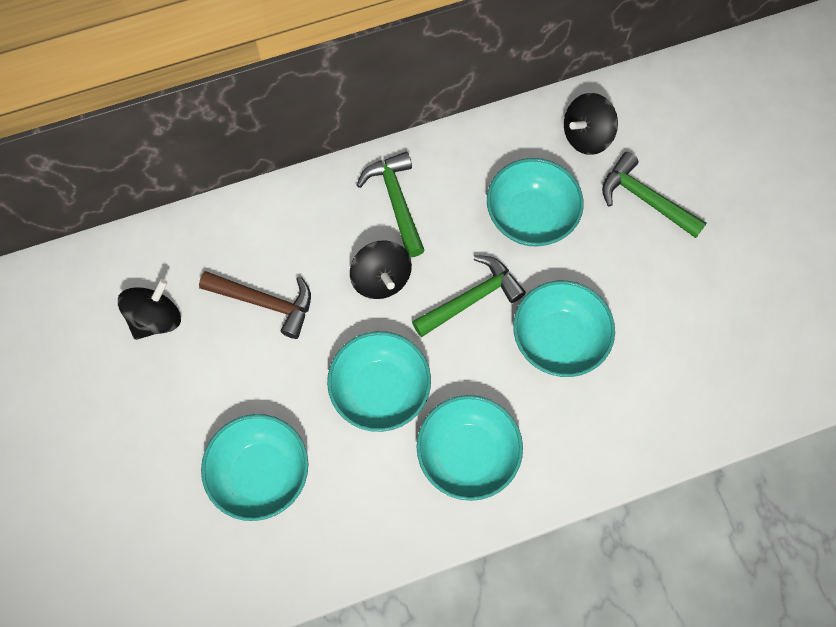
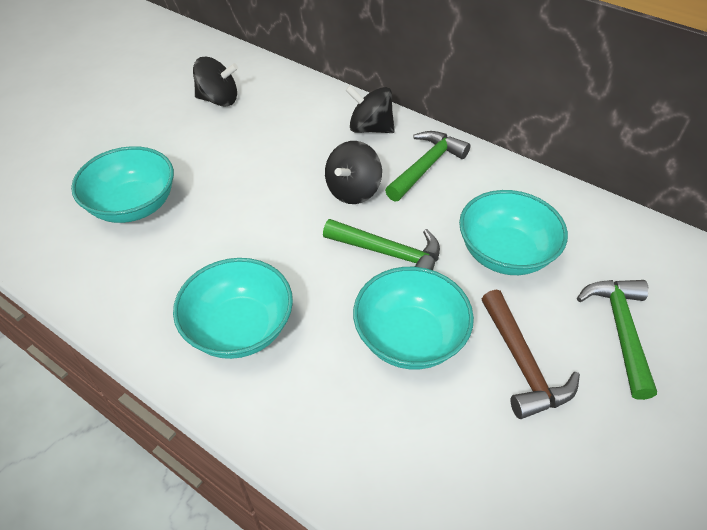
camera: 55 degrees right, 20 degrees down
(265, 302) = (276, 141): brown hammer -> brown hammer (522, 364)
(380, 390) = (256, 238): turquoise bowl -> none
(586, 136) = (623, 251): black spinning top -> black spinning top (370, 128)

